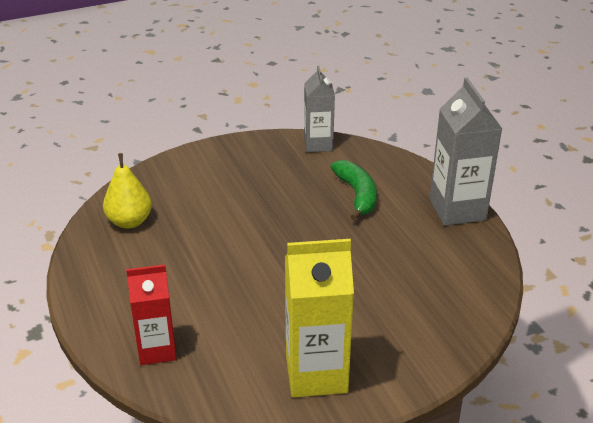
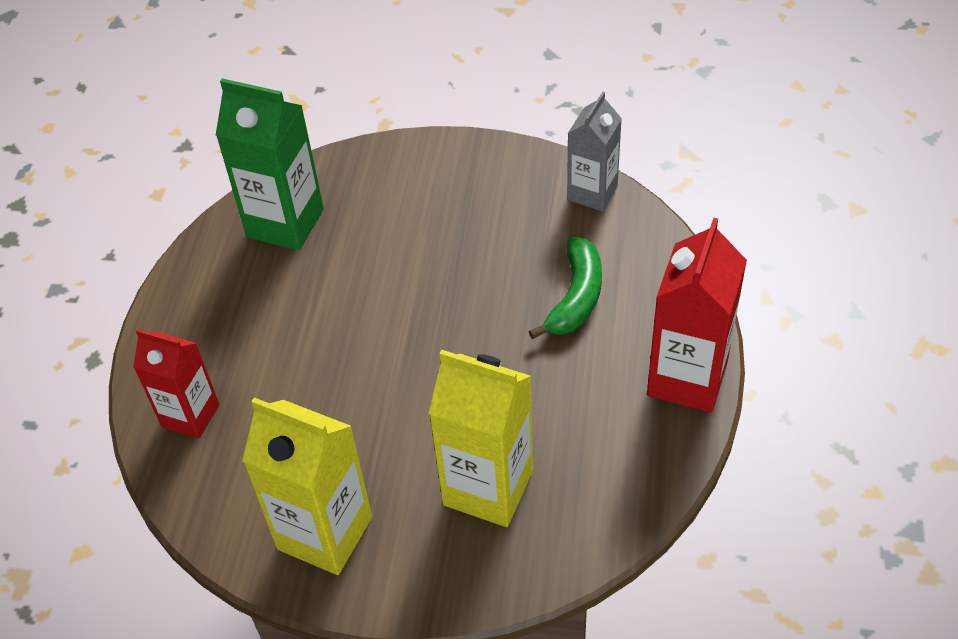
camera: 35 degrees right, 15 degrees up
(129, 221) = (285, 223): yellow pear -> green carton
(397, 306) = (488, 488): none -> yellow carton
(457, 210) = (687, 378): grey carton -> red carton

